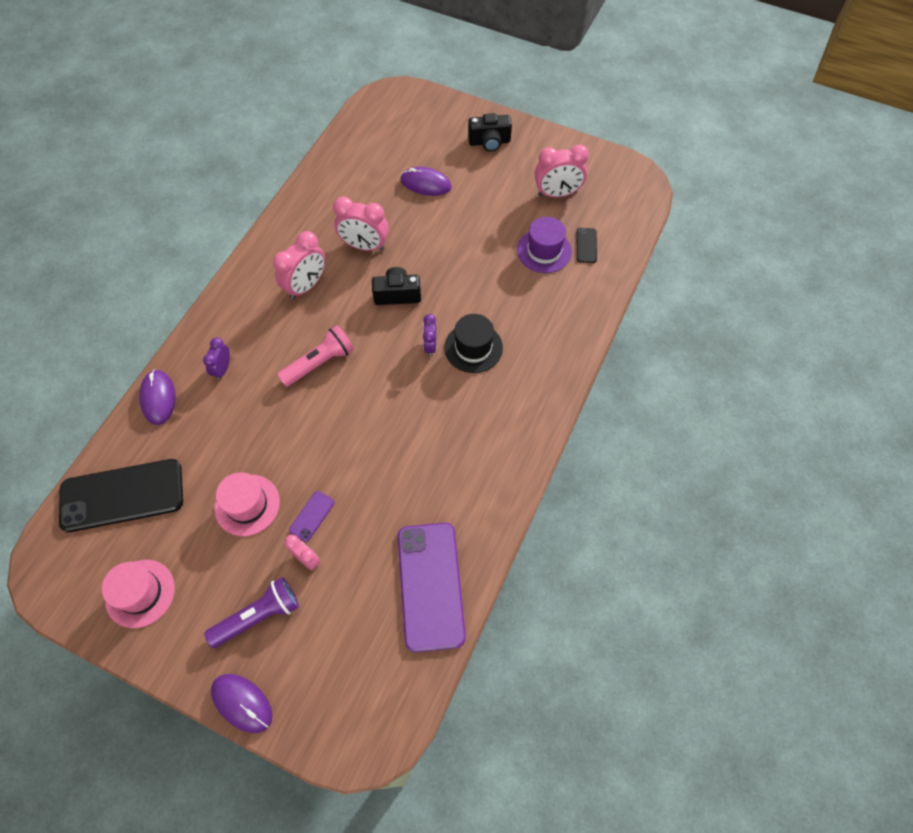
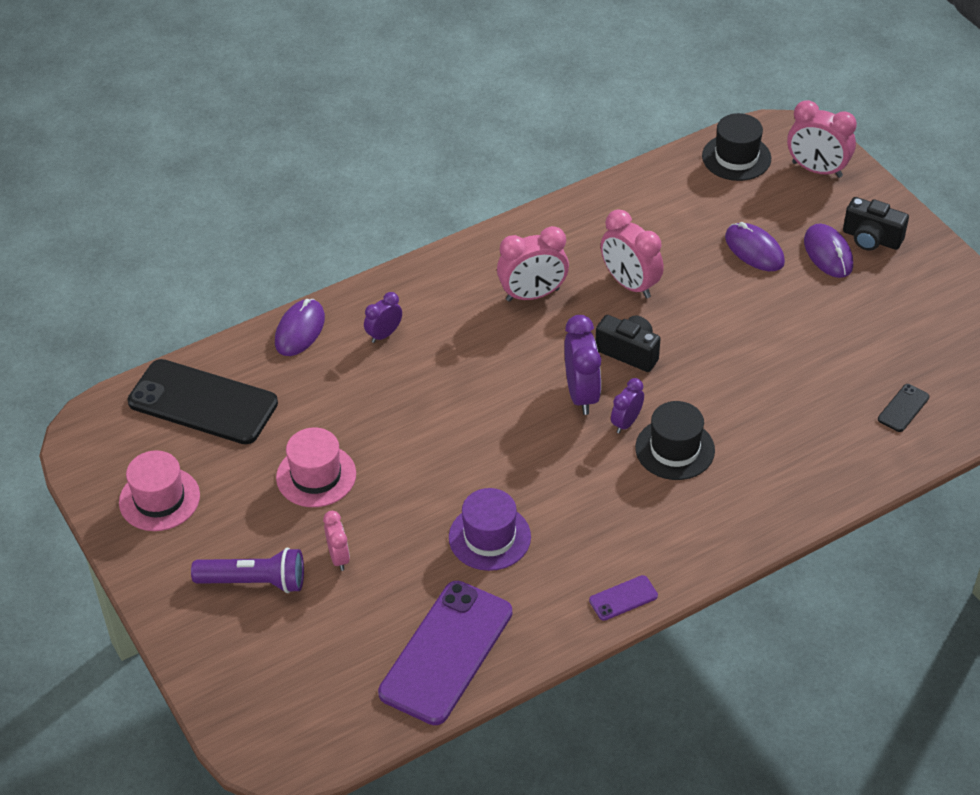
camera: 35 degrees right, 15 degrees down
(242, 703) = (185, 647): purple mouse -> purple mouse (828, 253)
(312, 516) = (373, 521): purple phone -> purple phone (623, 598)
(319, 363) = (490, 379): pink flashlight -> none
(371, 125) = (736, 157): none -> black hat
(388, 341) = (581, 394): none -> purple clock
(544, 251) = (844, 389): purple hat -> purple hat (489, 537)
(557, 194) = (912, 334): pink clock -> pink clock (817, 170)

